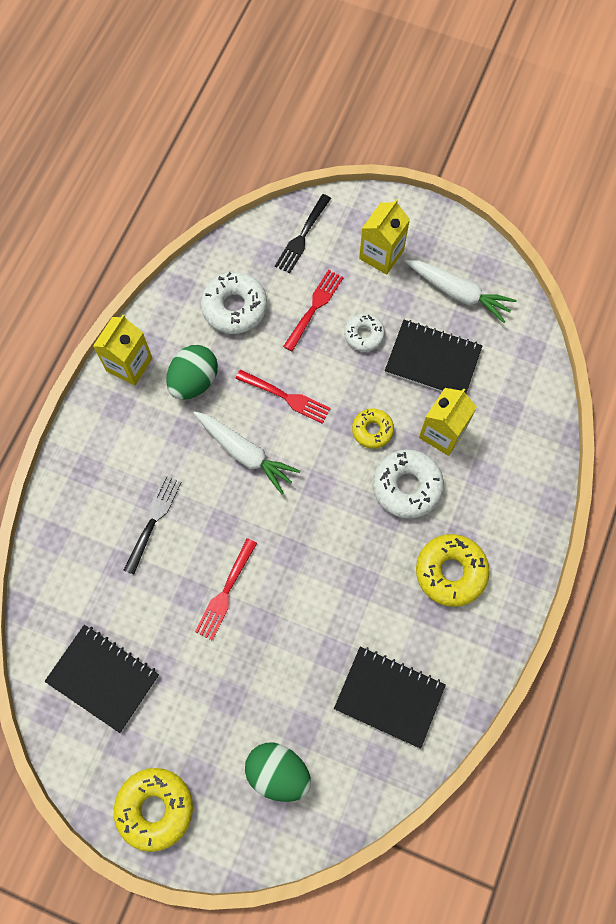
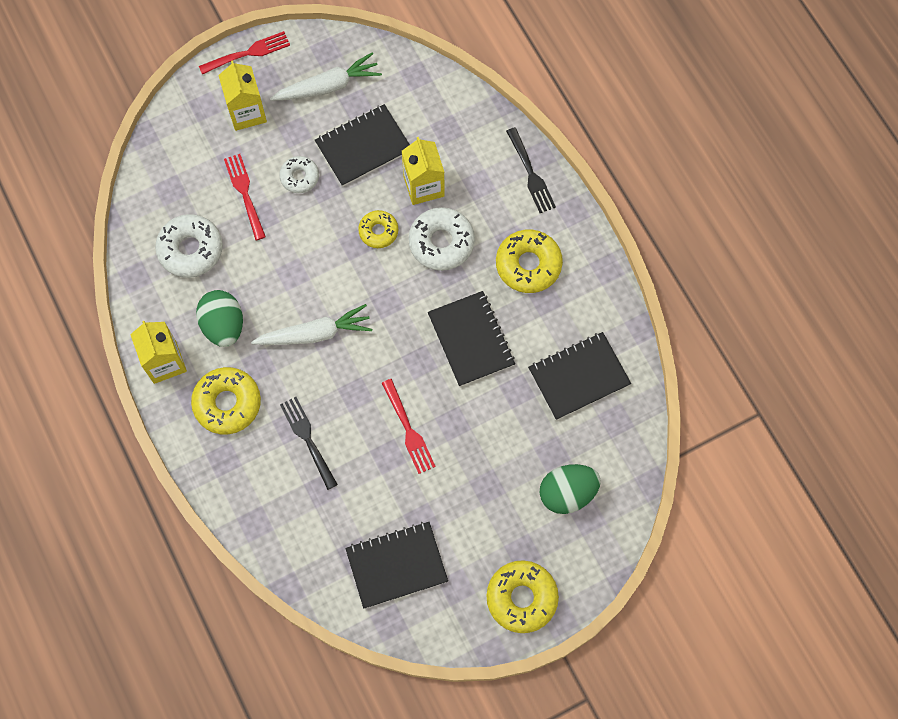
camera: 50 degrees left, 0 degrees up
(133, 436) = (227, 403): none -> yellow donut
(285, 397) = (297, 270): red fork -> red fork (247, 53)
(302, 236) = (177, 154): black fork -> black fork (530, 173)
(344, 579) = (471, 340): none -> black notebook

